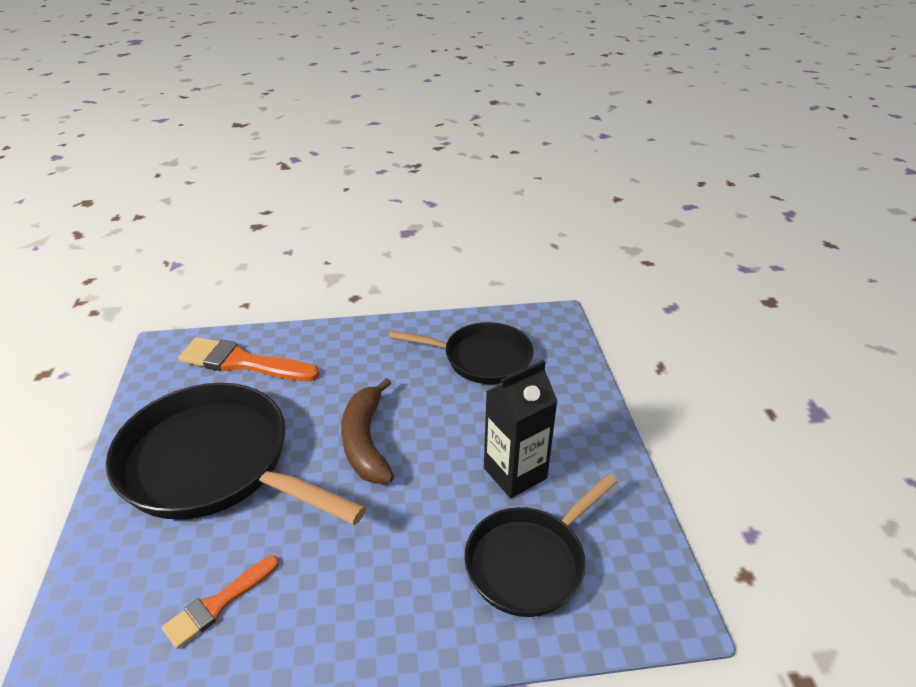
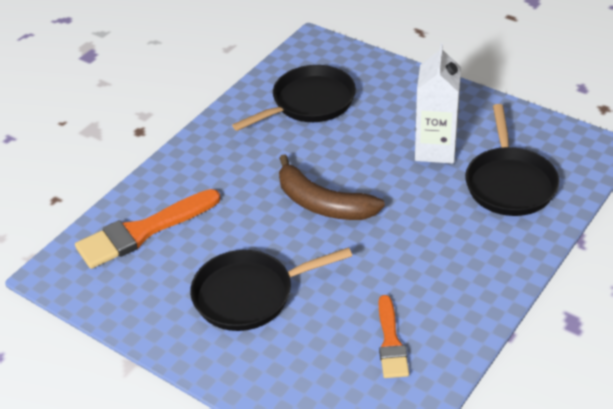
camera: 45 degrees left, 5 degrees up
(214, 464) = (250, 294): black pan -> black pan, size x0.61
(515, 473) = (435, 149): black carton -> white carton

